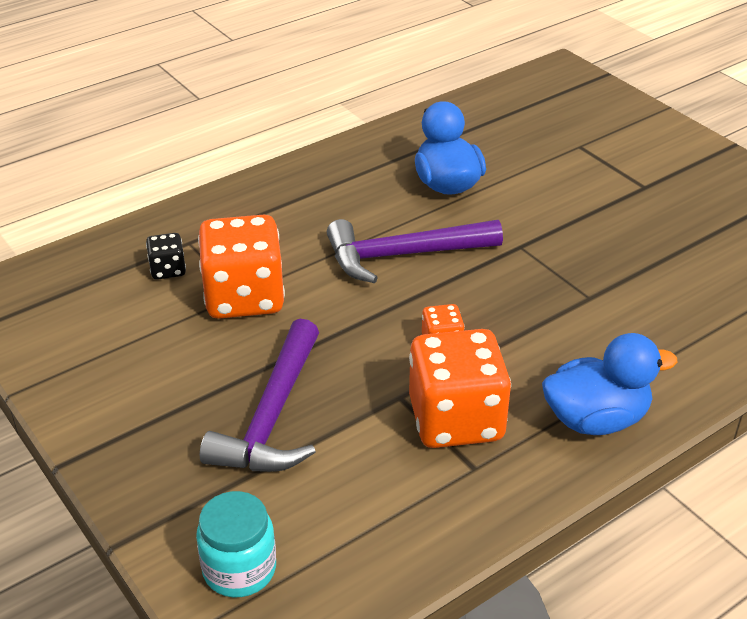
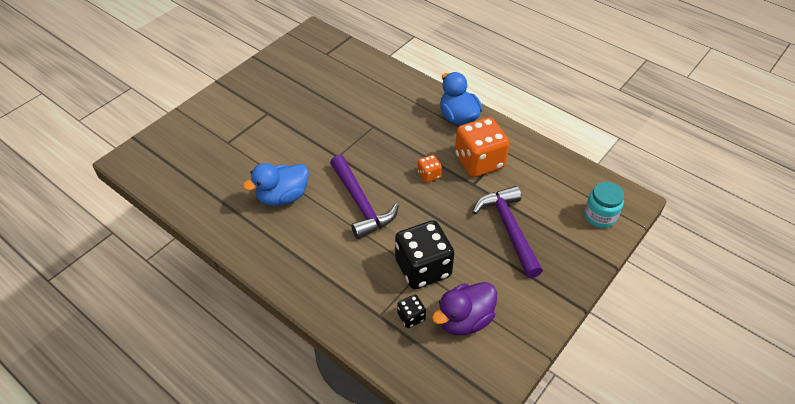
camera: 105 degrees left, 10 degrees up
(130, 320) = (464, 320): none -> purple duck
(244, 297) = (423, 268): orange dice -> black dice
(272, 417) = (509, 229): purple hammer -> purple hammer turned 105 degrees counterclockwise

